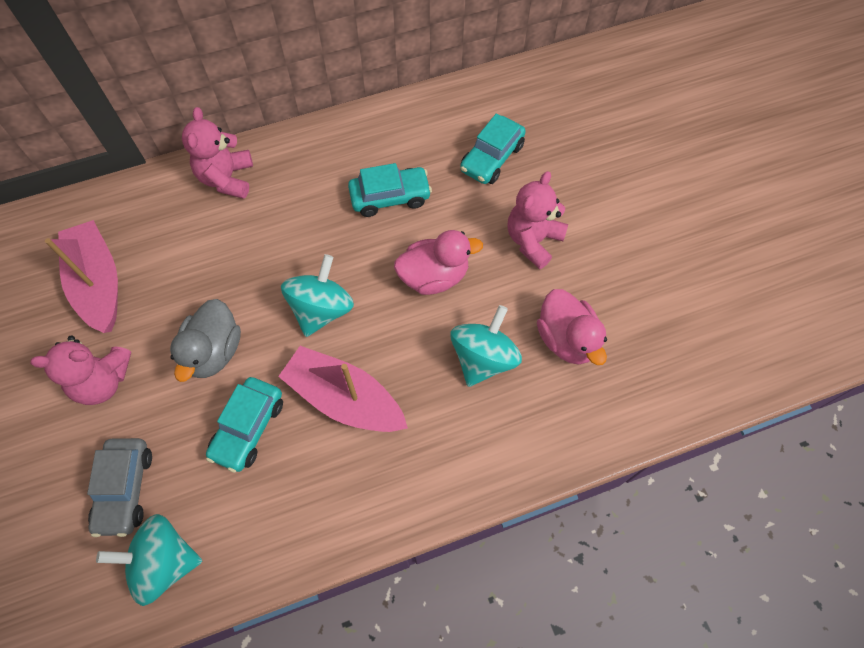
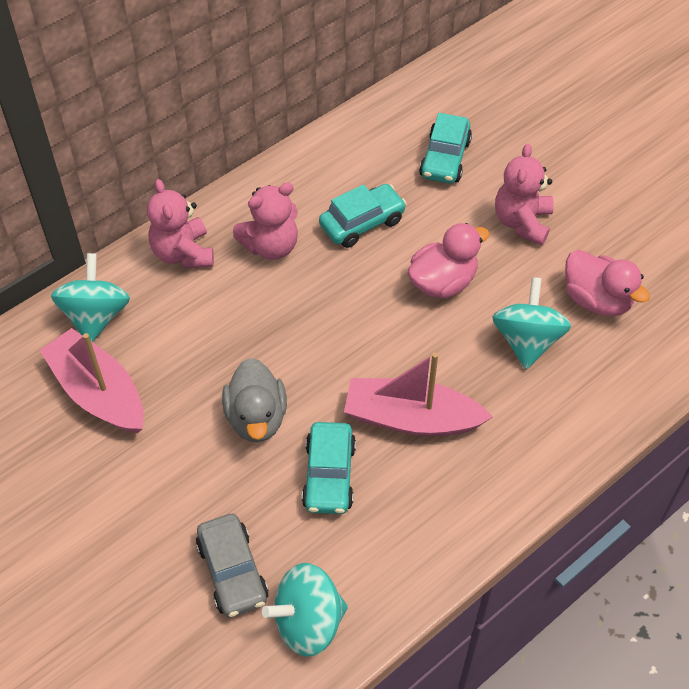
camera: 20 degrees left, 10 degrees down
(103, 381) = (154, 482): pink teddy bear -> pink teddy bear (271, 246)
(321, 309) = (346, 345): turquoise spinning top -> turquoise spinning top (96, 316)

